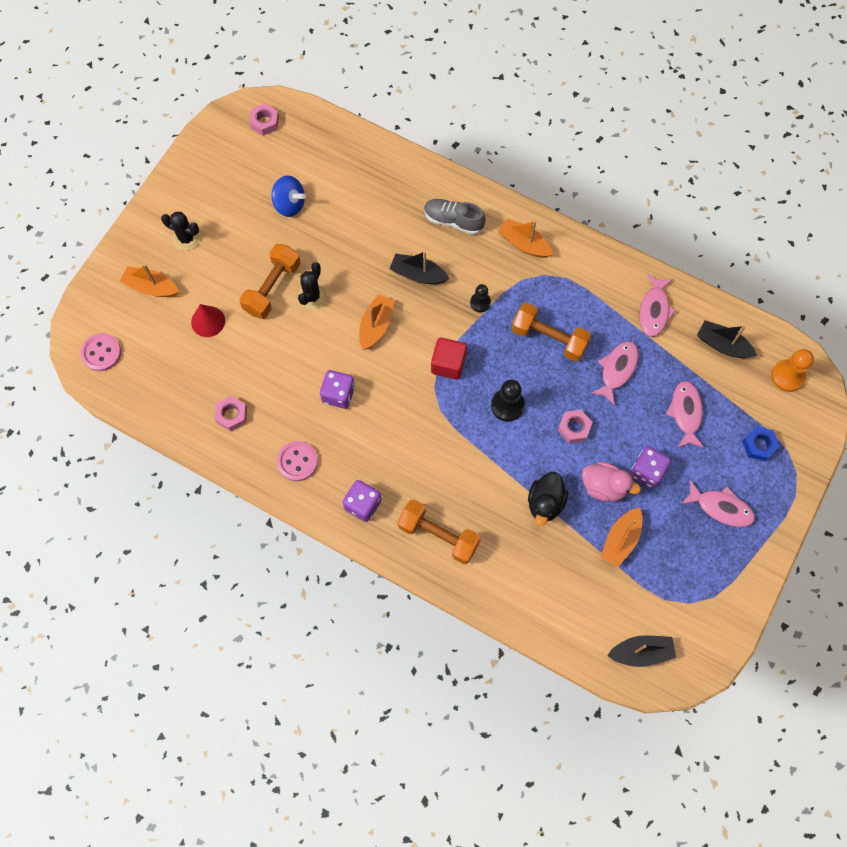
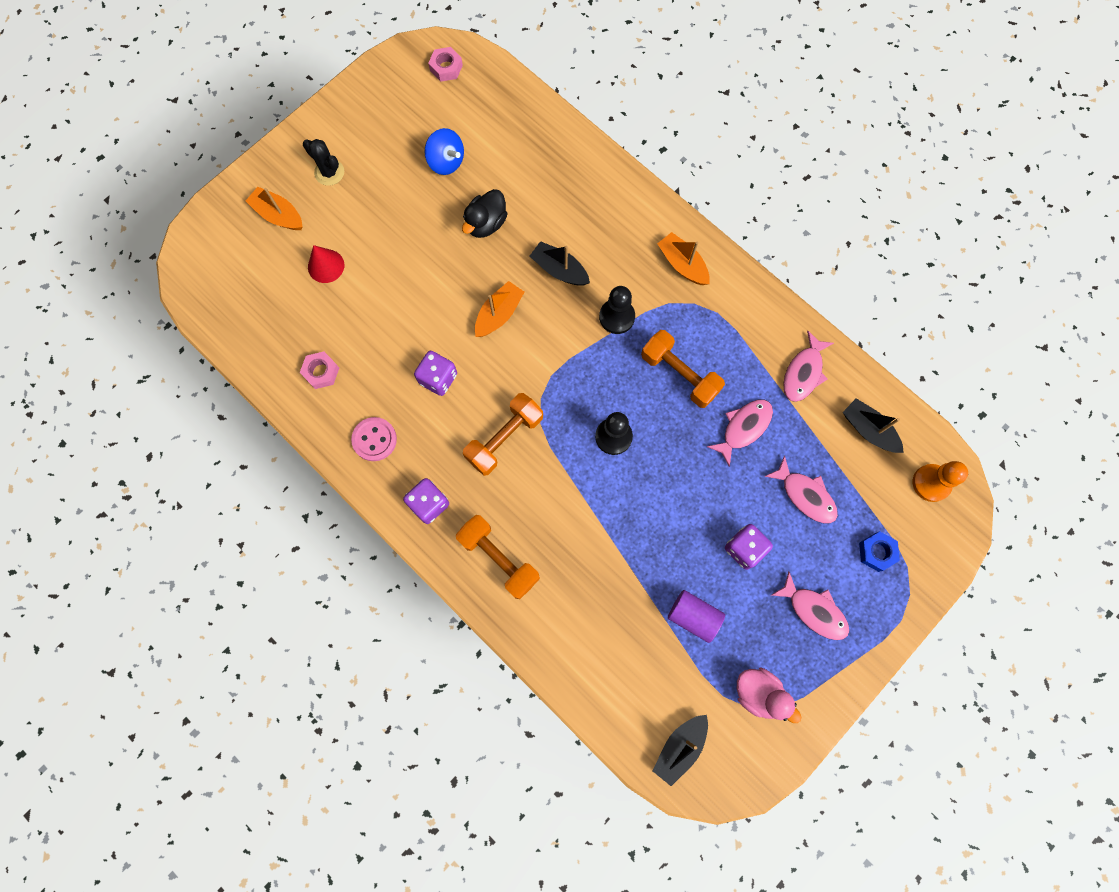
camera: 15 degrees right, 5 degrees up
(101, 353) = (208, 272): pink button -> none
(272, 288) = (402, 246): orange dumbbell -> orange dumbbell (504, 438)
(312, 296) = (441, 266): black cactus -> none
(448, 364) = (563, 375): red cube -> none
(453, 220) = (613, 221): grey shoe -> none
(480, 303) = (617, 317): black pawn -> black pawn, size x1.56
(545, 503) = (623, 554): black duck -> black duck (486, 223)
(574, 428) = (678, 480): pink nut -> none
(604, 486) = (692, 553): pink duck -> pink duck (759, 693)
(620, 540) = (693, 616): orange boat -> purple cylinder
(641, 652) = (679, 747): black boat -> black boat turned 120 degrees clockwise
(685, 413) = (805, 495): pink fish -> pink fish turned 120 degrees clockwise

